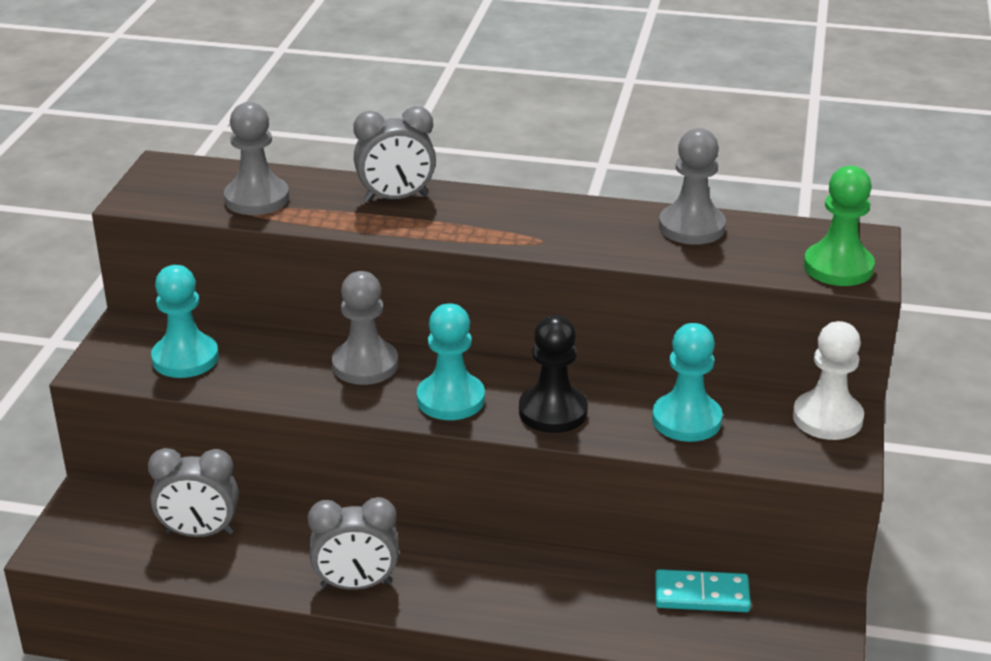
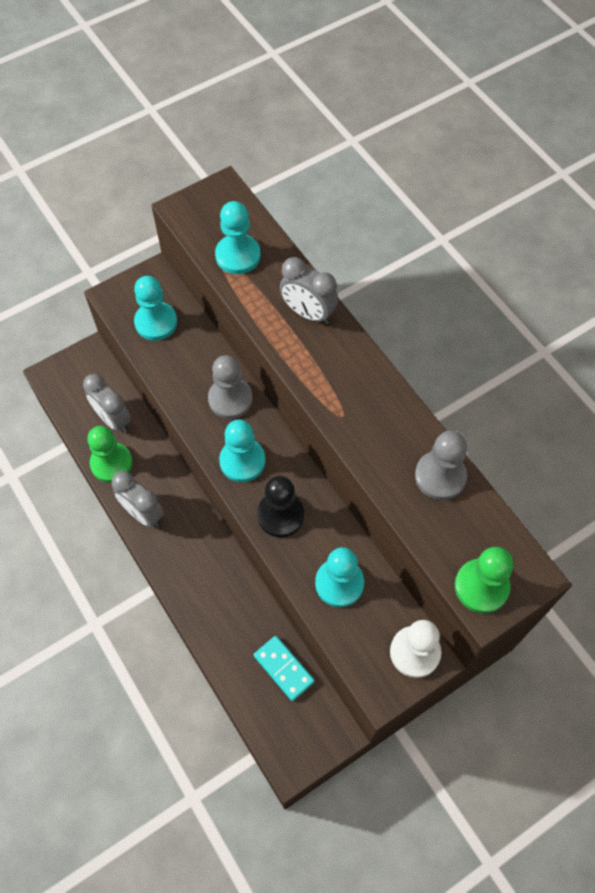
camera: 45 degrees right, 30 degrees up
(253, 570) = (111, 463): none -> green pawn
(257, 199) = (238, 256): grey pawn -> turquoise pawn

